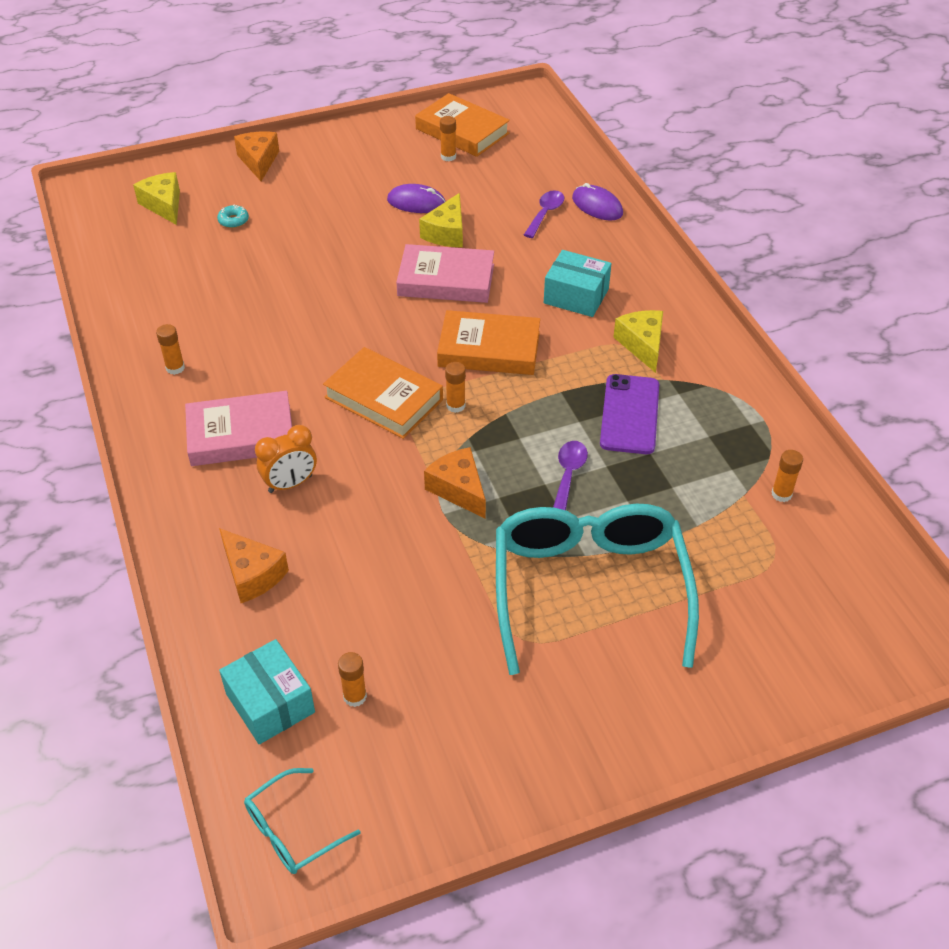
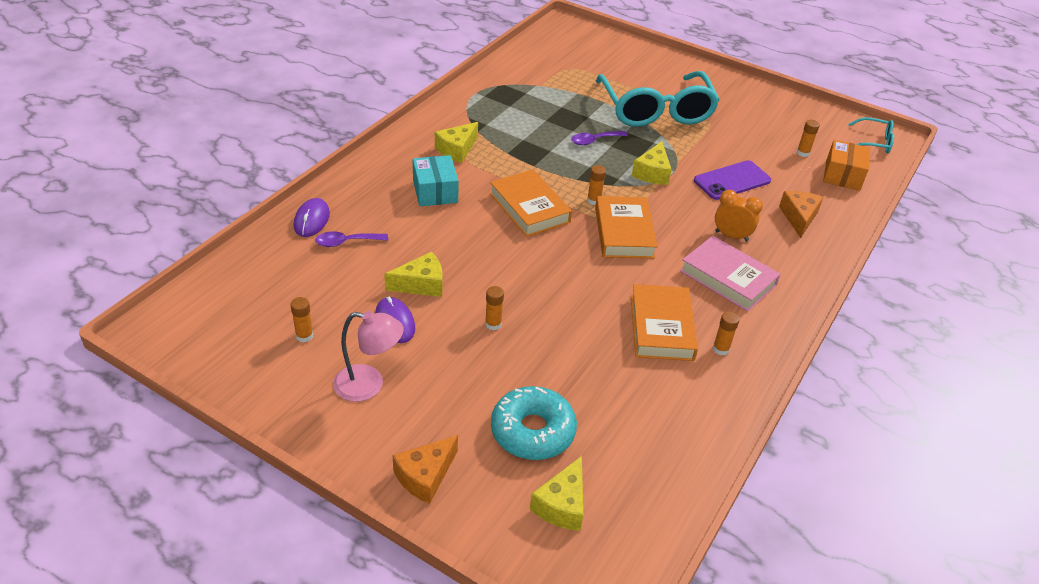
camera: 130 degrees left, 5 degrees down
(233, 221) = (532, 431): turquoise donut -> turquoise donut, size x2.44
(270, 703) = (842, 175): turquoise box -> orange box
(365, 167) = (369, 385): none -> pink lamp
(446, 280) = (479, 258): pink book -> none
(458, 489) = (652, 173): orange cheese -> yellow cheese
(462, 131) = (250, 347): orange book -> orange book (661, 327)
(589, 588) = (656, 111): turquoise glasses -> turquoise glasses turned 60 degrees counterclockwise
(629, 414) = (524, 135): purple phone -> purple phone (732, 181)
(781, 494) = (526, 75): orange glue stick -> orange glue stick (493, 324)

